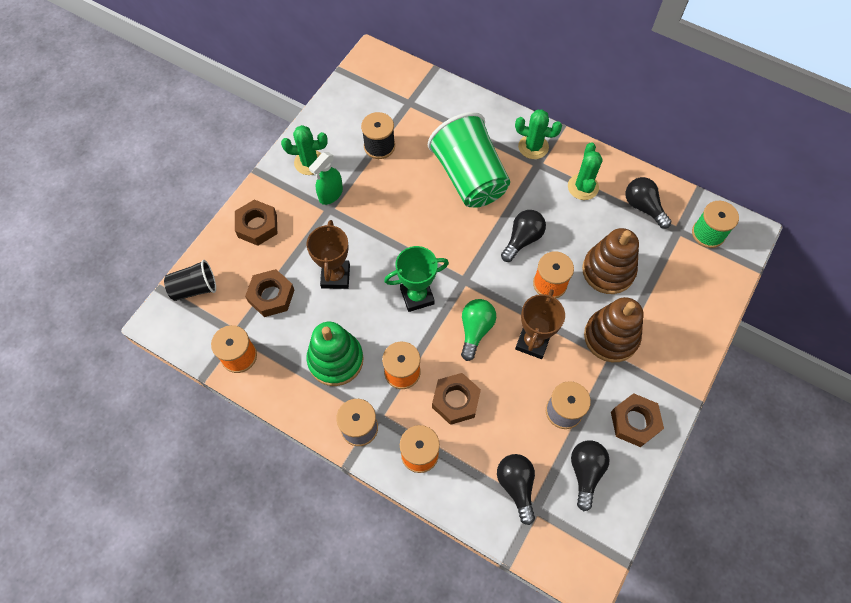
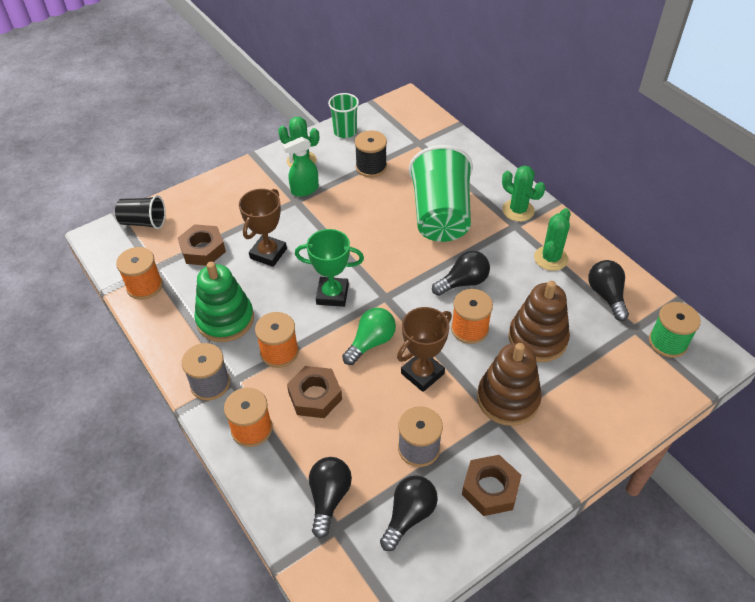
camera: 25 degrees right, 15 degrees down
(257, 226) = (226, 193): brown nut -> none
(333, 114) = (345, 132): none -> green cup

